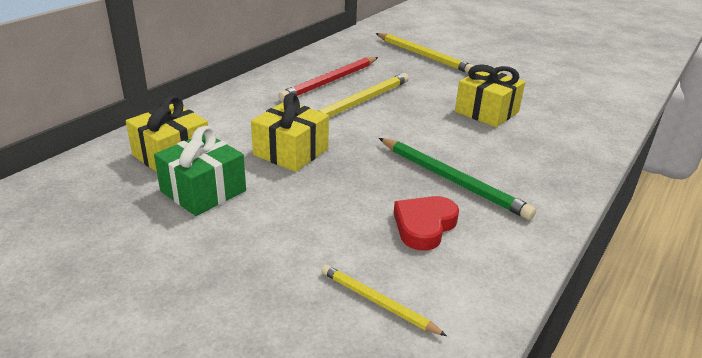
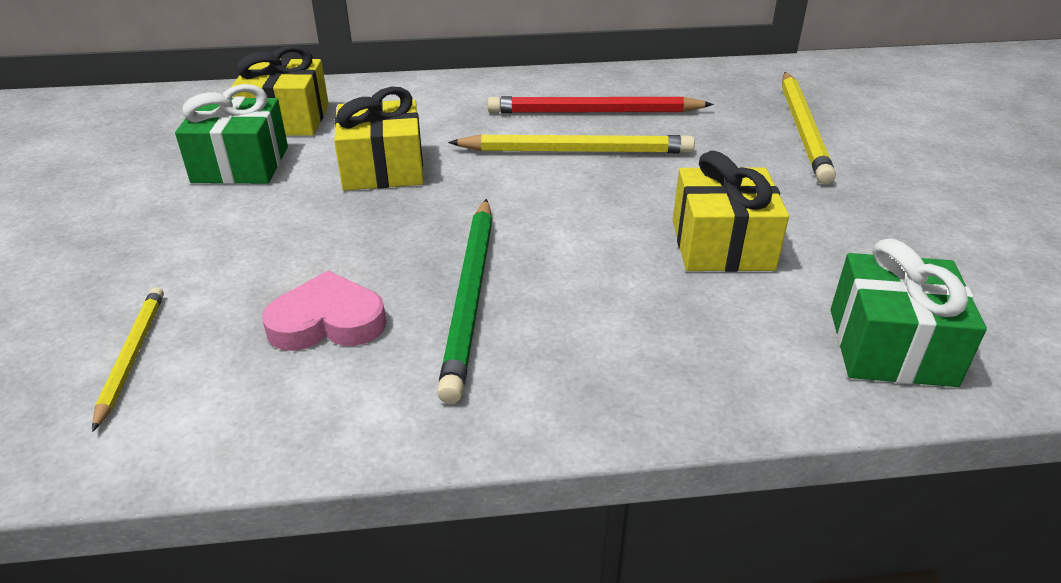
camera: 50 degrees right, 5 degrees up
(424, 226) = (327, 322): red heart -> pink heart
(589, 118) = (891, 346): none -> green gift

